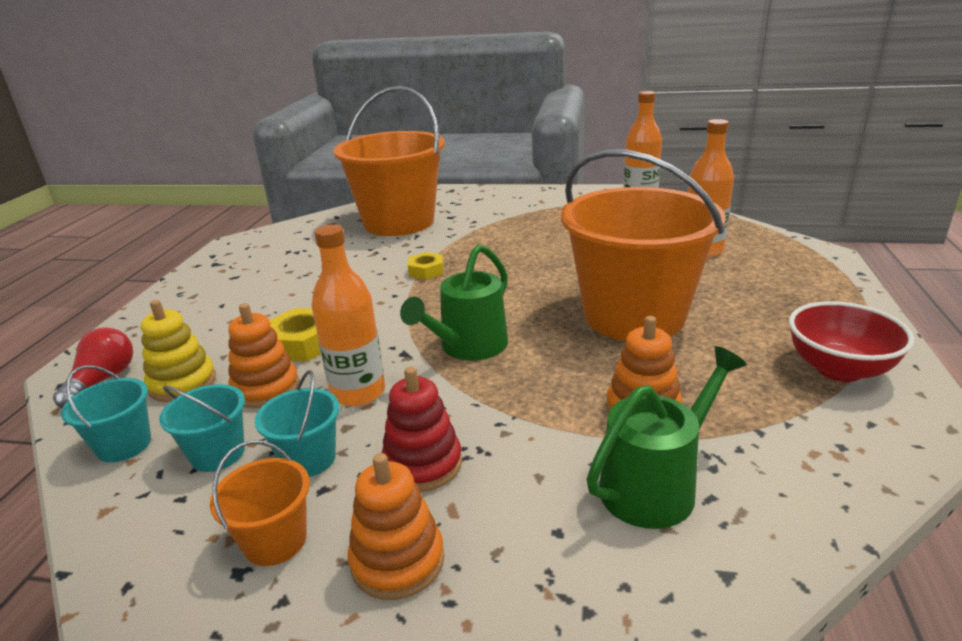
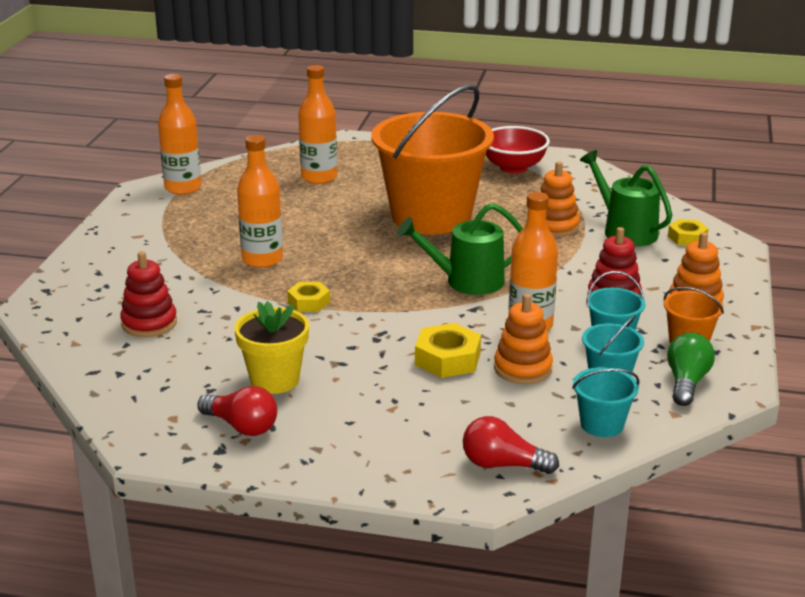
camera: 90 degrees left, 0 degrees up
(169, 529) = (686, 382): none -> green light bulb
(182, 383) = (511, 414): yellow stacking toy -> none
(240, 267) = (241, 426): none -> red light bulb
(299, 271) = (275, 380): none -> yellow flower pot
(399, 222) = (149, 323): orange bucket -> red stacking toy
(469, 347) = (467, 281): green watering can -> green watering can turned 135 degrees clockwise
(507, 245) = (262, 259): none -> orange bottle
(657, 573) = (687, 238): none -> yellow nut

